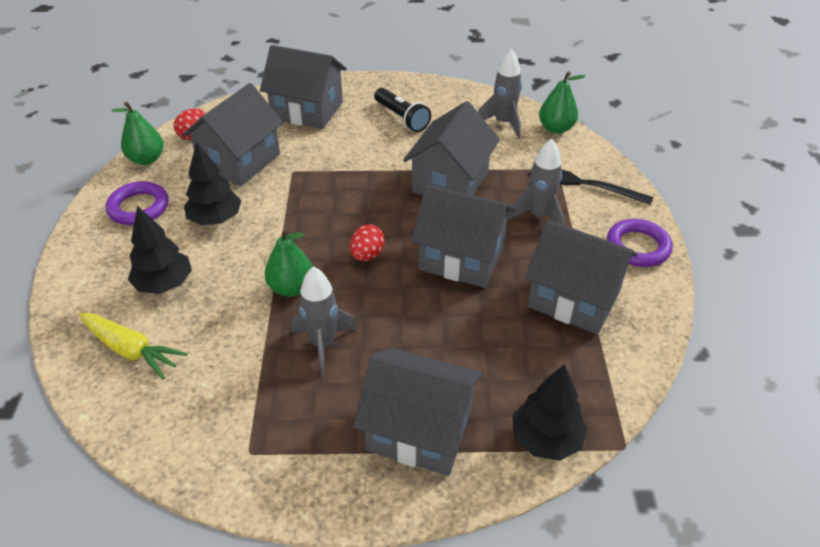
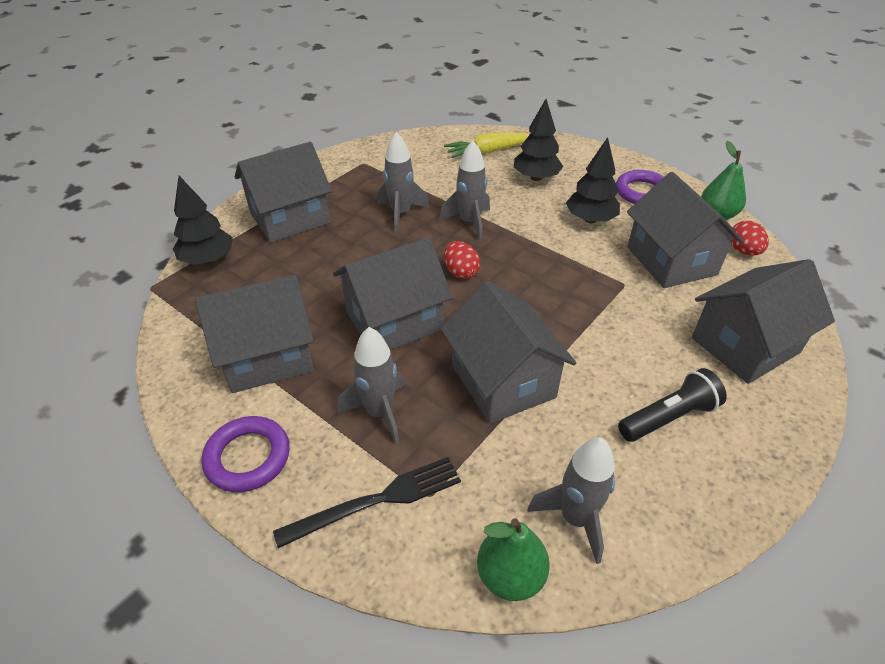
camera: 130 degrees right, 0 degrees up
(291, 287) = (469, 223): green pear -> grey rocket
(401, 118) = (668, 417): black flashlight -> black flashlight turned 150 degrees clockwise

